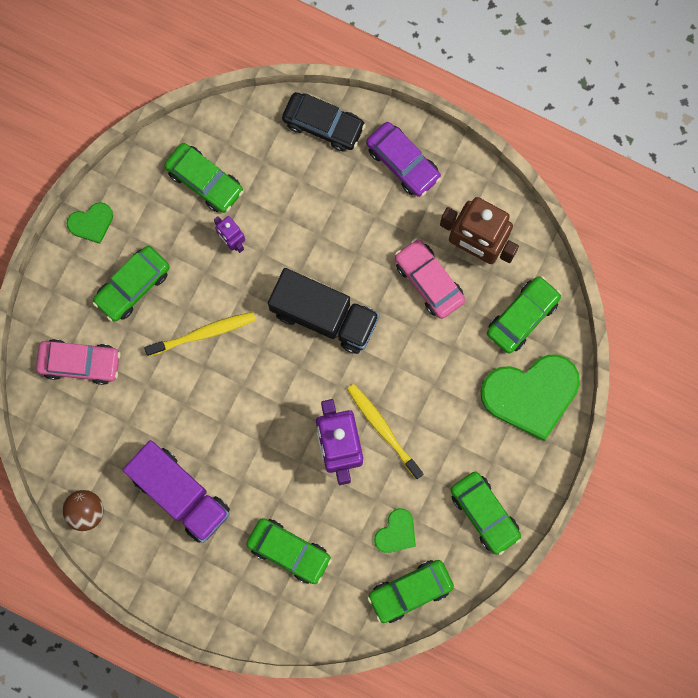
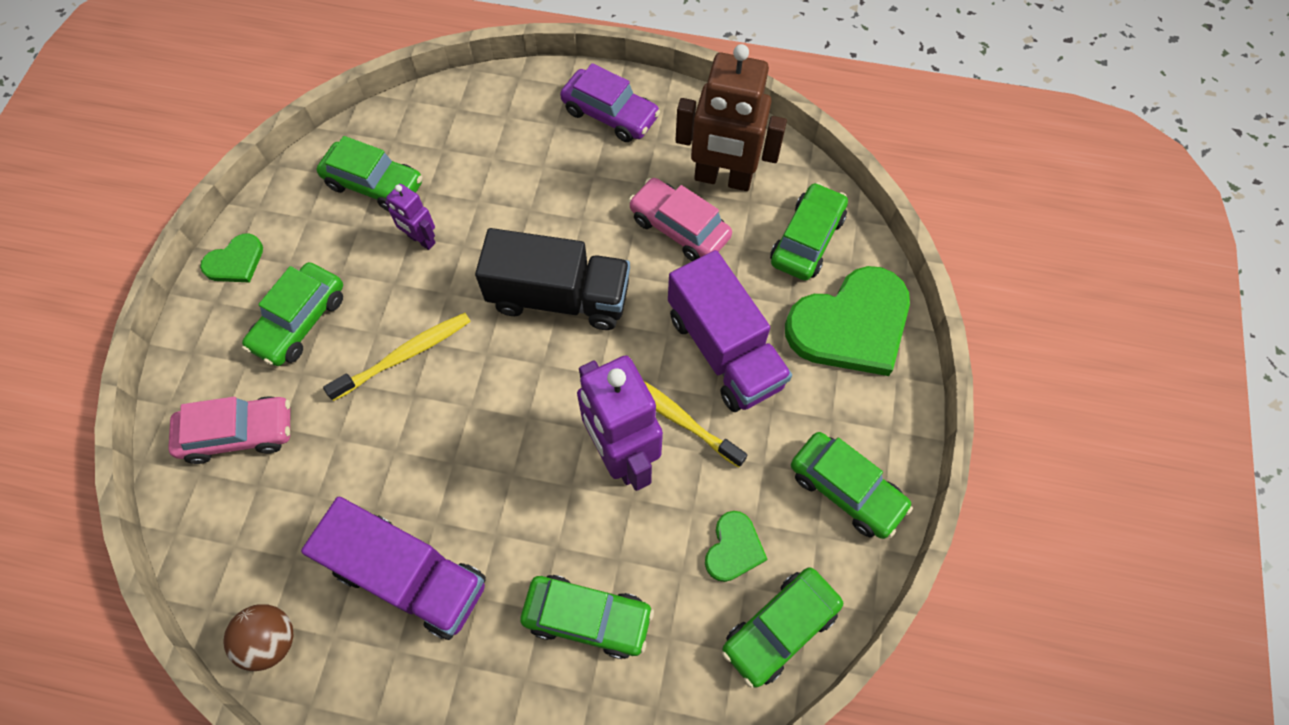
camera: 15 degrees left, 15 degrees down
(323, 124) = (506, 98): black car -> none
(433, 390) = (724, 350): none -> purple truck

